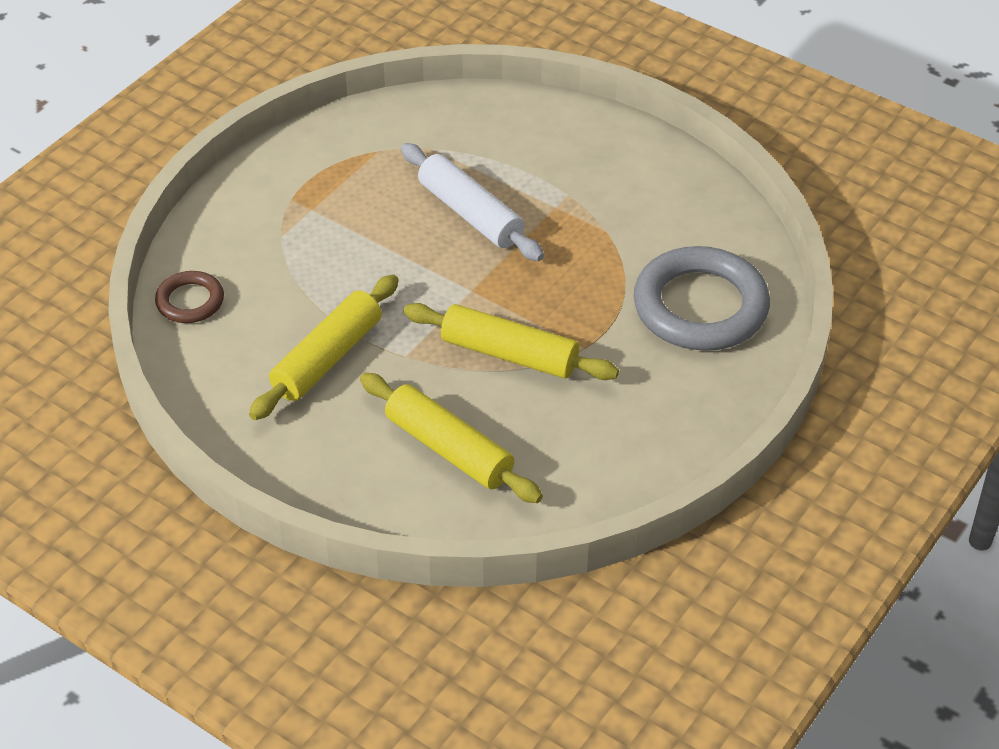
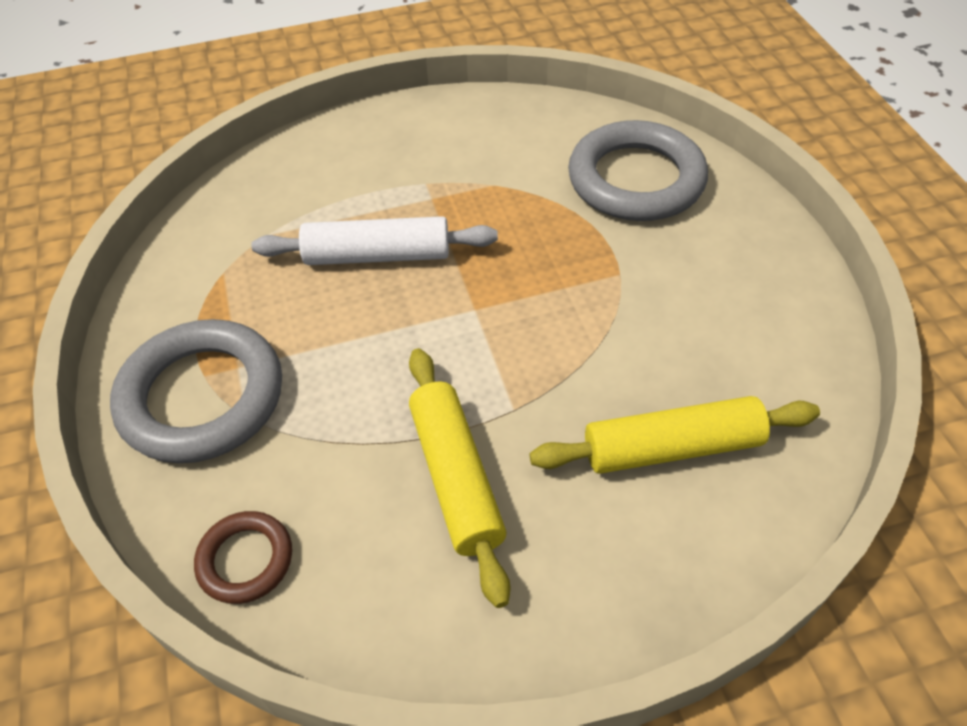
camera: 50 degrees left, 5 degrees up
(275, 209) = (202, 397): none -> grey ring
(509, 354) = (582, 329): yellow rolling pin -> none

